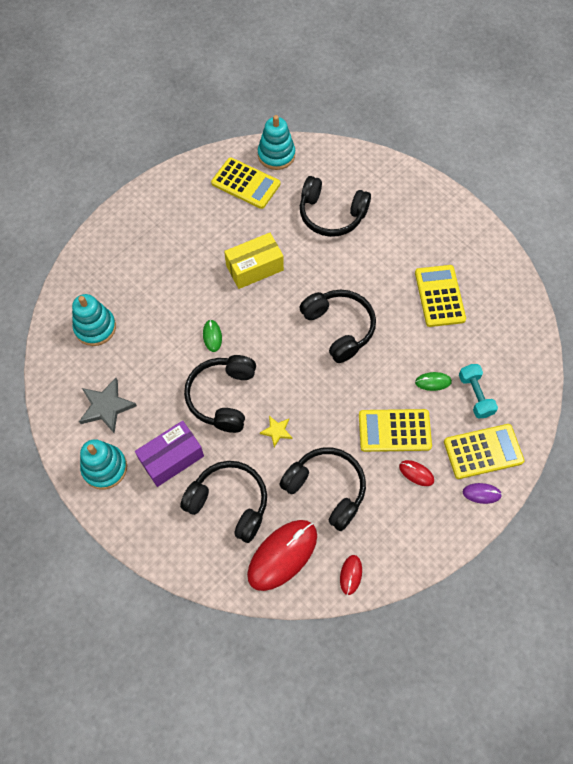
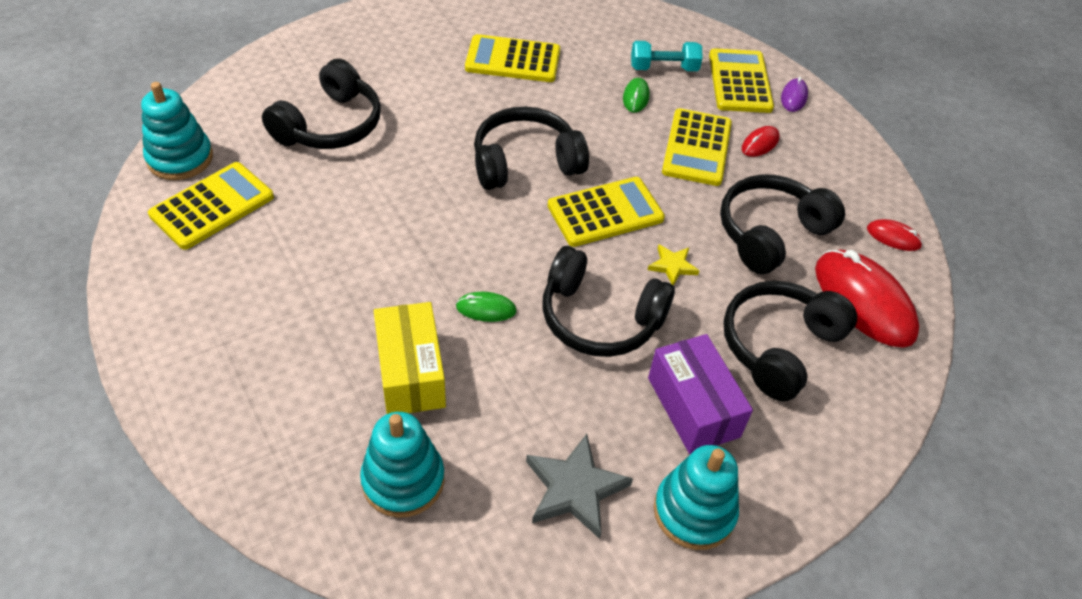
camera: 80 degrees left, 15 degrees down
(254, 268) = (381, 230): yellow box -> yellow box (411, 372)
(310, 384) = (605, 212): none -> yellow calculator

